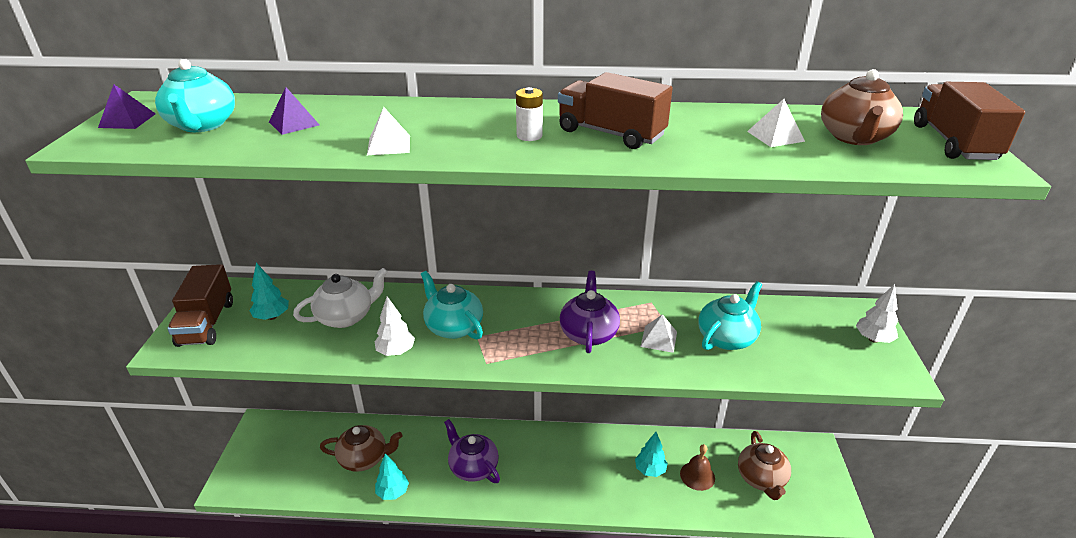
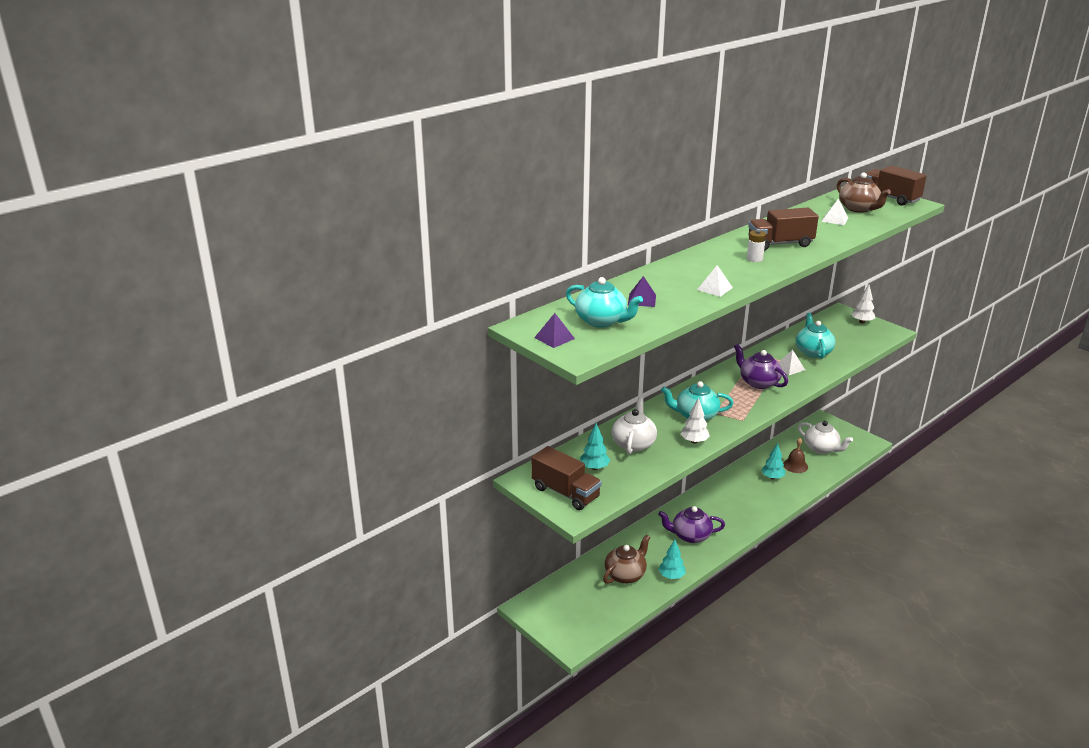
camera: 45 degrees left, 5 degrees down
(761, 479) = (821, 448): brown teapot -> white teapot

